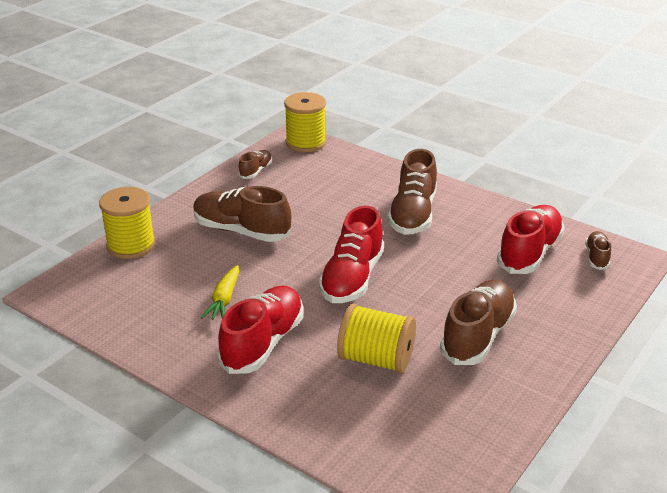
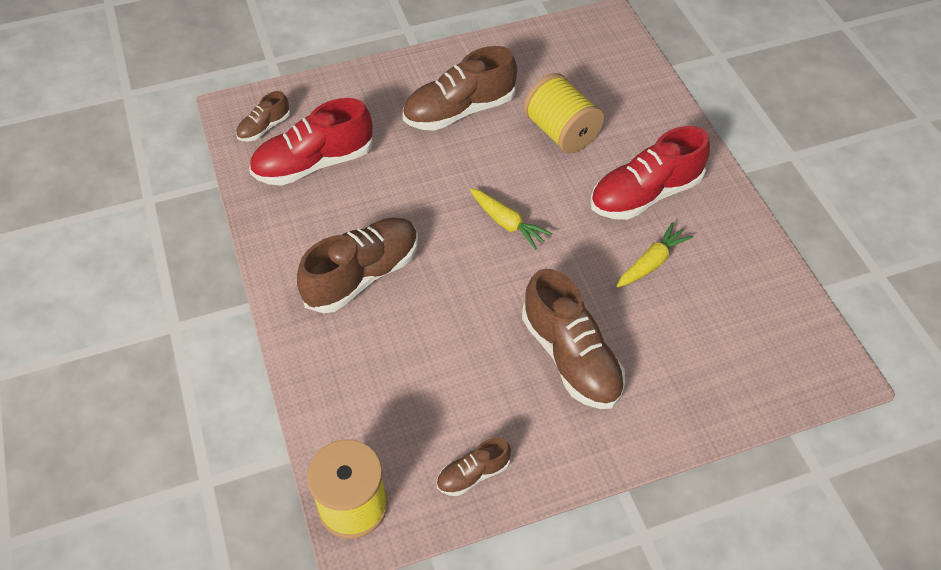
camera: 145 degrees left, 20 degrees up
(131, 245) = (715, 405): yellow spool -> none
(352, 278) = (507, 223): red shoe -> yellow carrot

